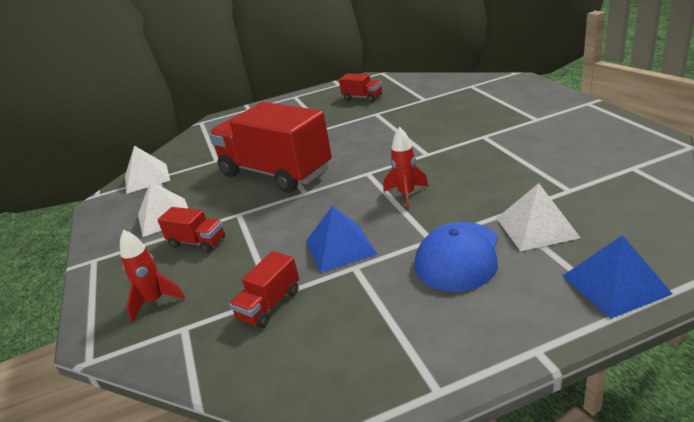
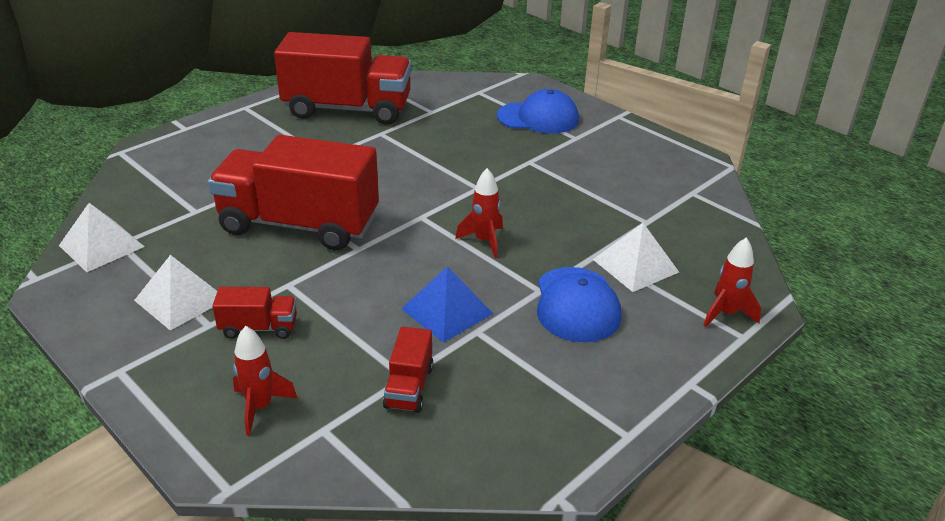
camera: 30 degrees left, 5 degrees up
(362, 98) = (347, 109): red truck -> red truck, size x2.36
(511, 104) = (538, 118): none -> blue cap
(615, 284) = (726, 314): blue pyramid -> red rocket

